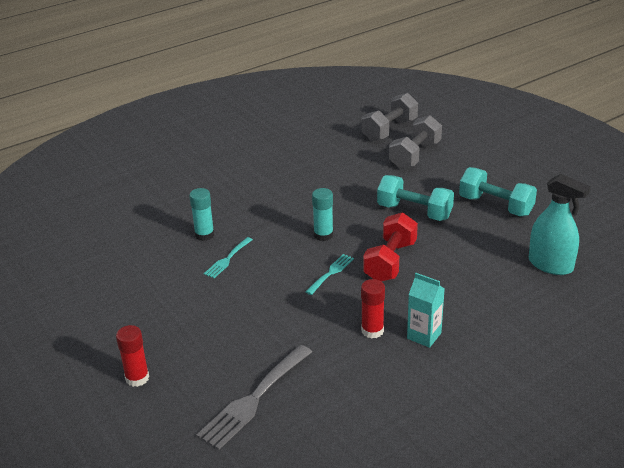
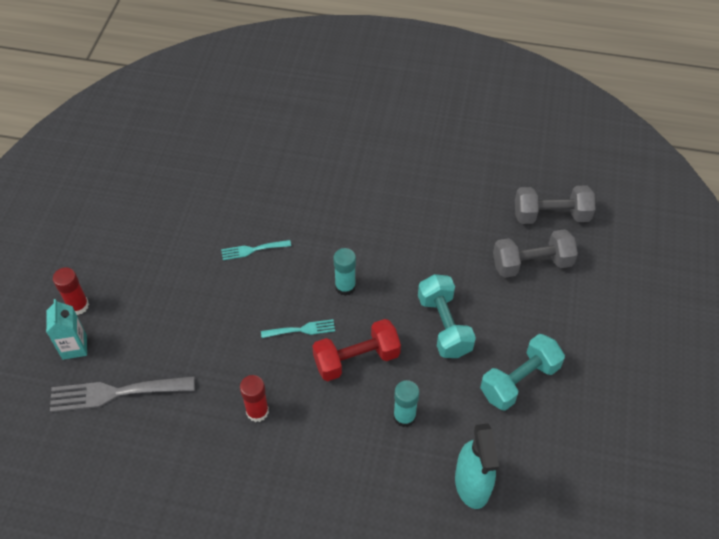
camera: 45 degrees right, 20 degrees up
(204, 235) = (267, 211): turquoise glue stick -> turquoise glue stick (404, 416)
(424, 336) = (284, 452): turquoise carton -> turquoise carton (74, 347)
(495, 206) = (519, 381): turquoise dumbbell -> turquoise dumbbell turned 60 degrees clockwise

